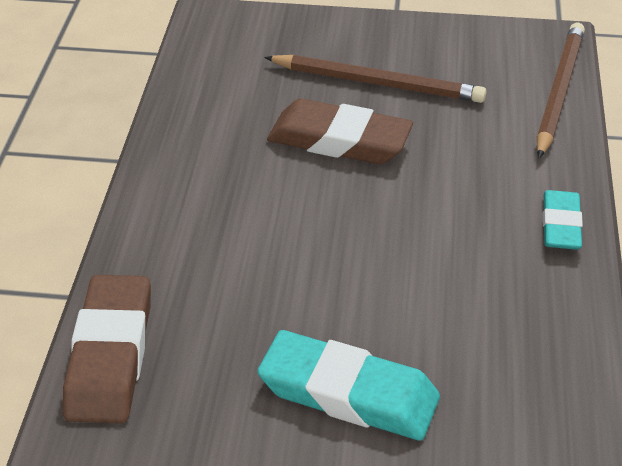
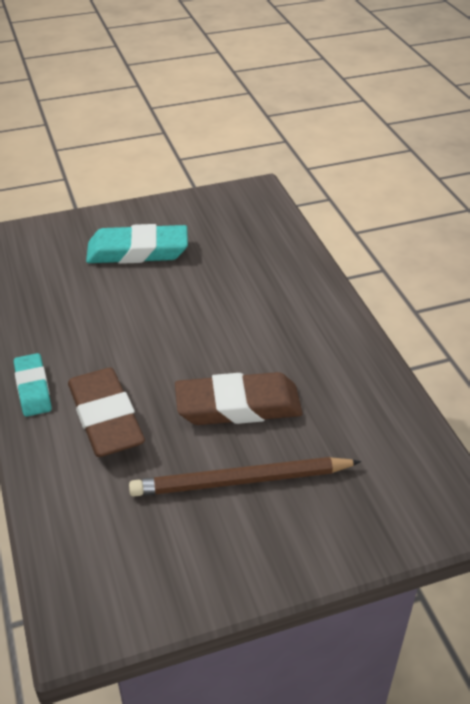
camera: 155 degrees right, 0 degrees up
(110, 355) = (277, 232): brown eraser -> brown eraser (105, 418)
(558, 92) = (59, 535): brown pencil -> none

